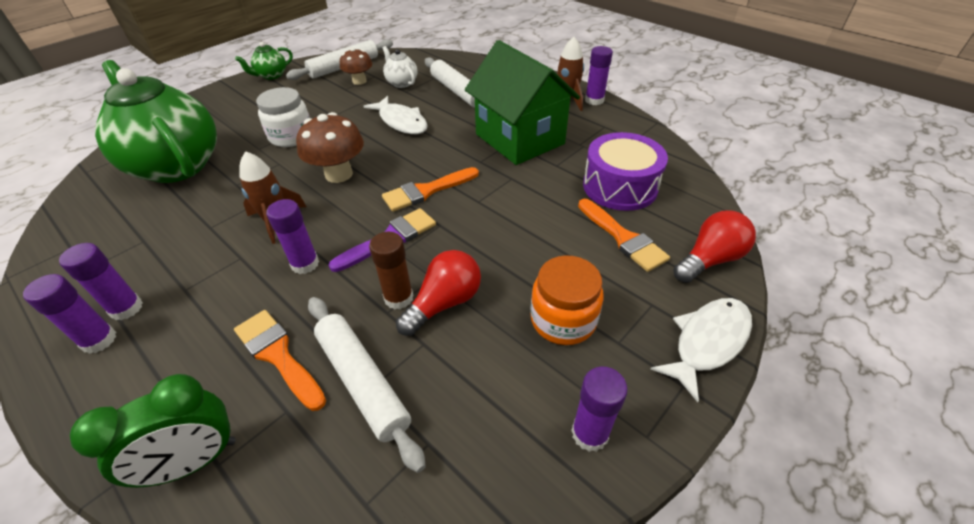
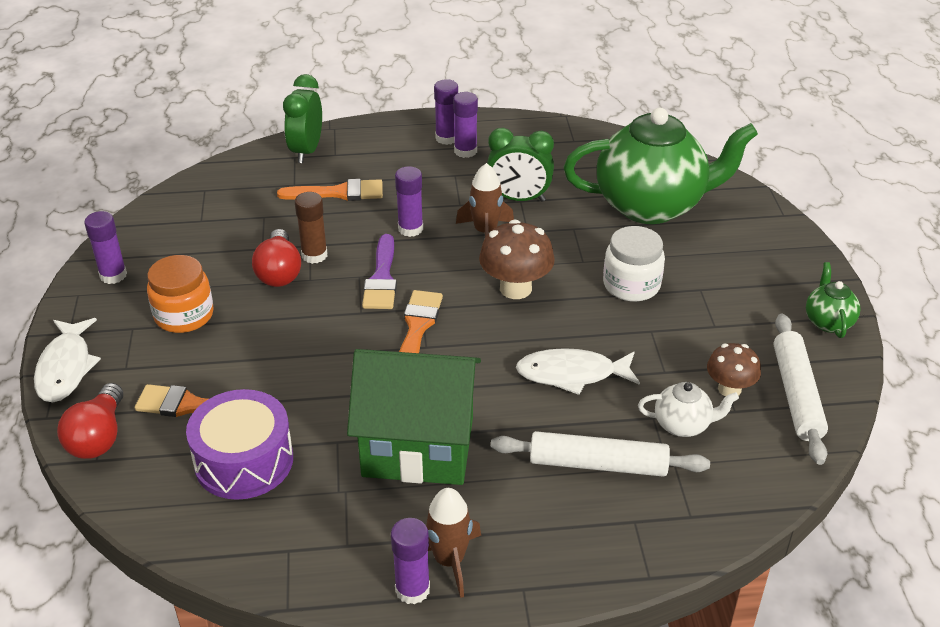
camera: 130 degrees right, 5 degrees down
(207, 229) = (519, 199): none -> green clock
(363, 381) = (272, 215): white rolling pin -> none

